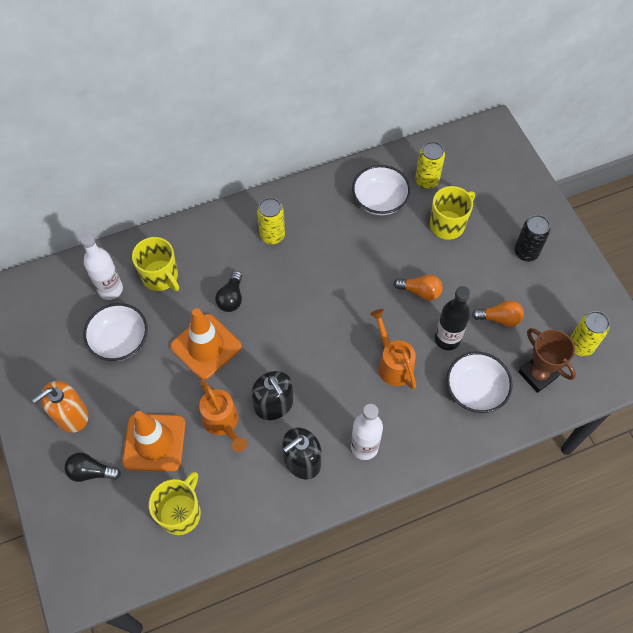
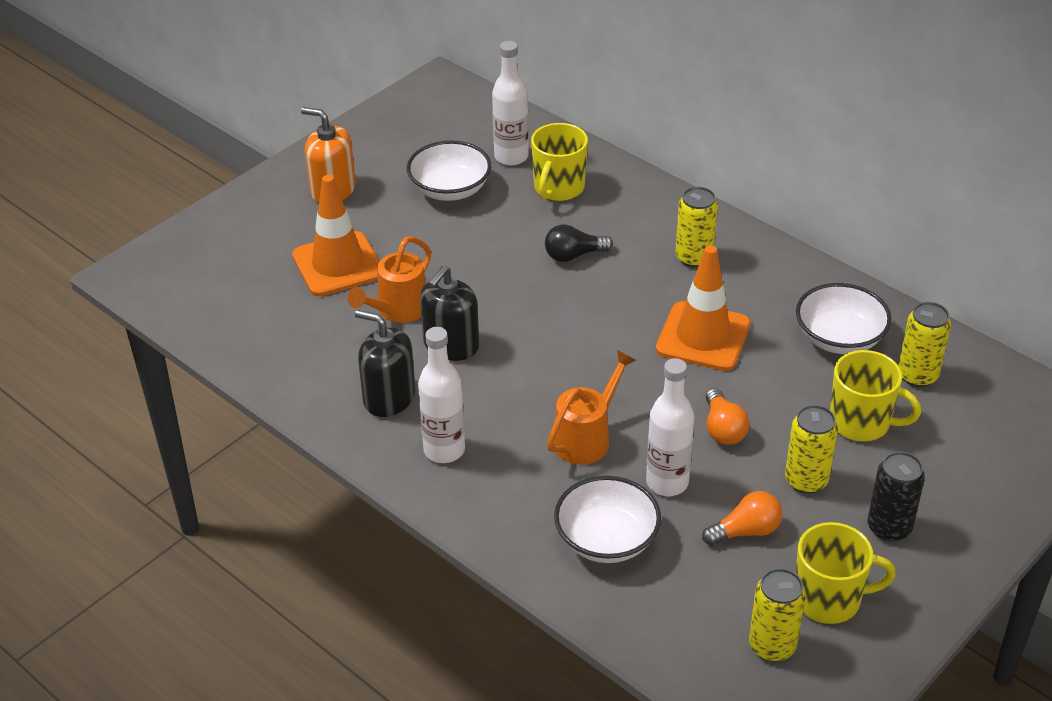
camera: 65 degrees right, 20 degrees down
(91, 472) = (274, 231): black light bulb -> none
(181, 512) = (263, 318): yellow mug -> yellow mug (829, 599)
(206, 346) = (490, 259): orange traffic cone -> orange traffic cone (703, 337)
(447, 339) = (667, 482): black bottle -> white bottle
(477, 272) = (806, 480): none -> yellow can
(499, 318) = (746, 531): orange light bulb -> orange light bulb turned 90 degrees counterclockwise
(537, 374) = (682, 605): brown trophy -> none

